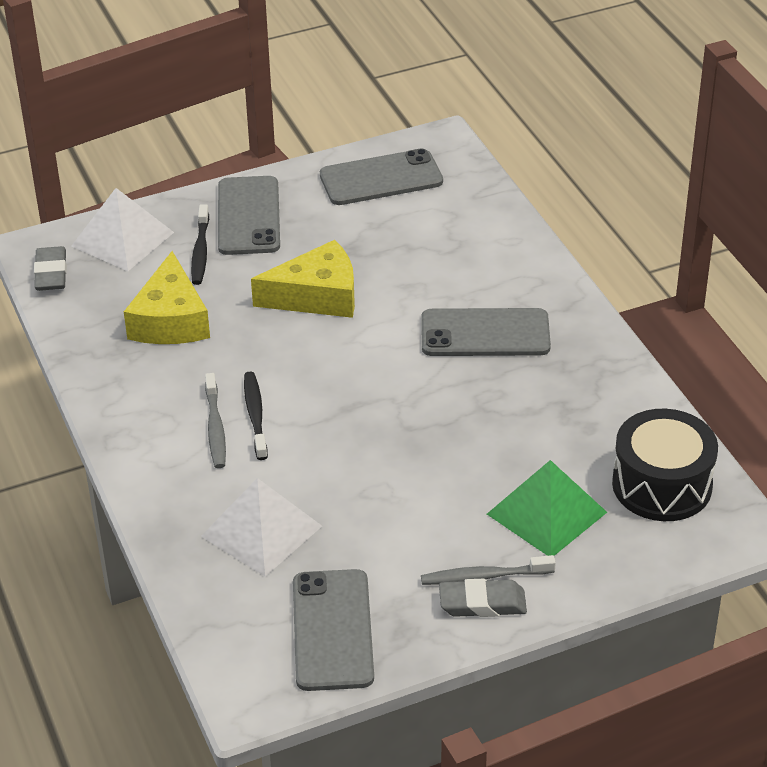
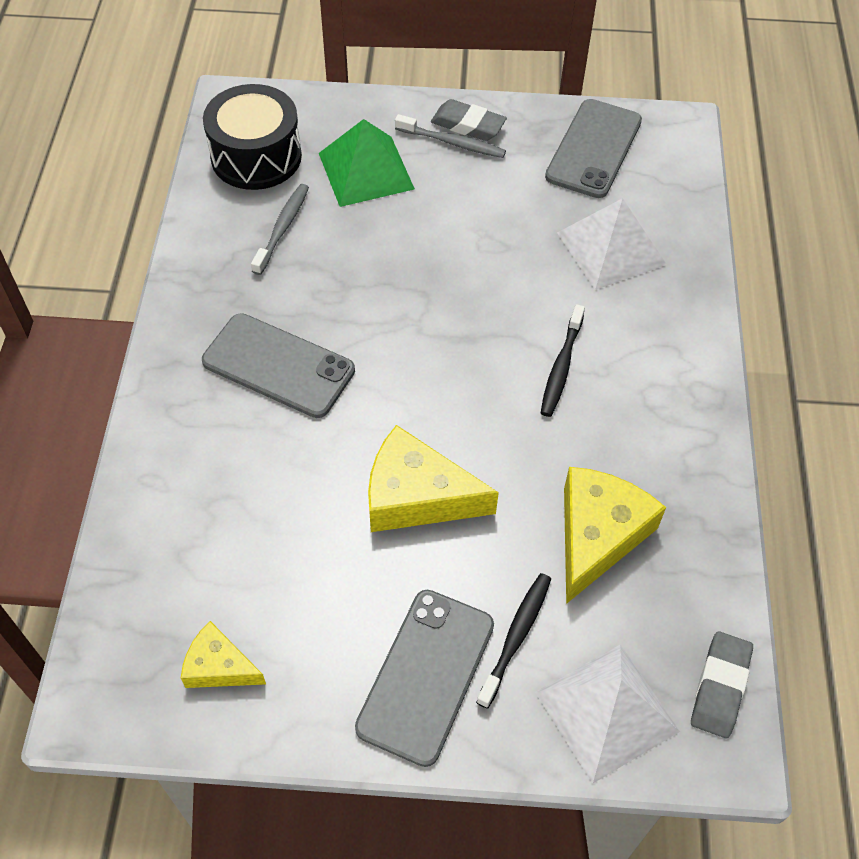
camera: 155 degrees left, 15 degrees up
(215, 428) = (607, 369): grey toothbrush -> grey toothbrush (282, 228)
(381, 178) = (219, 666): grey phone -> yellow cheese

